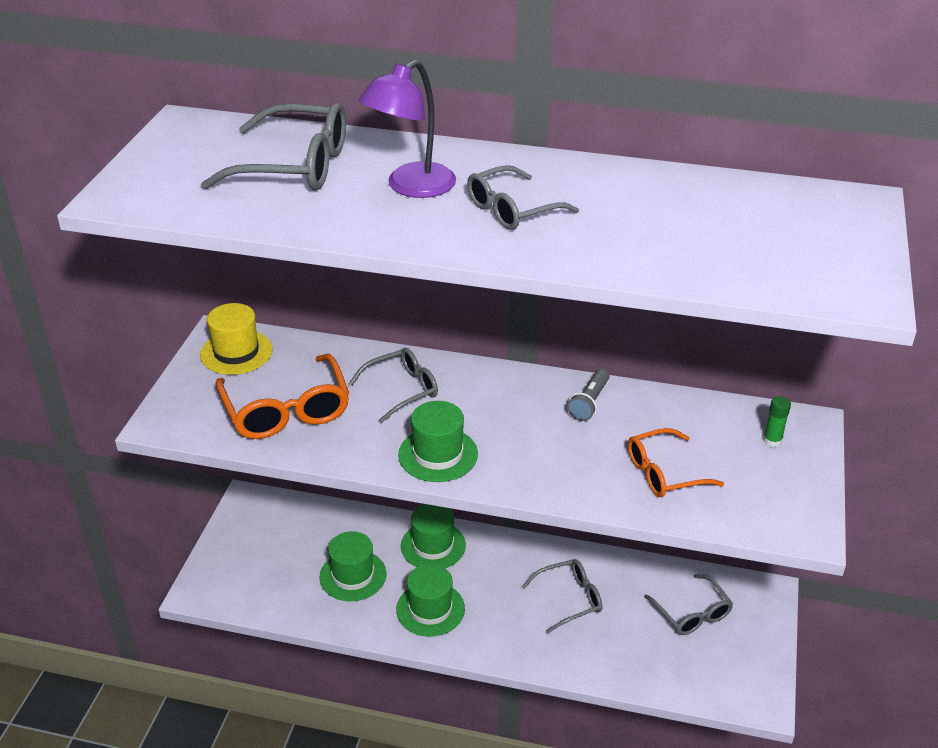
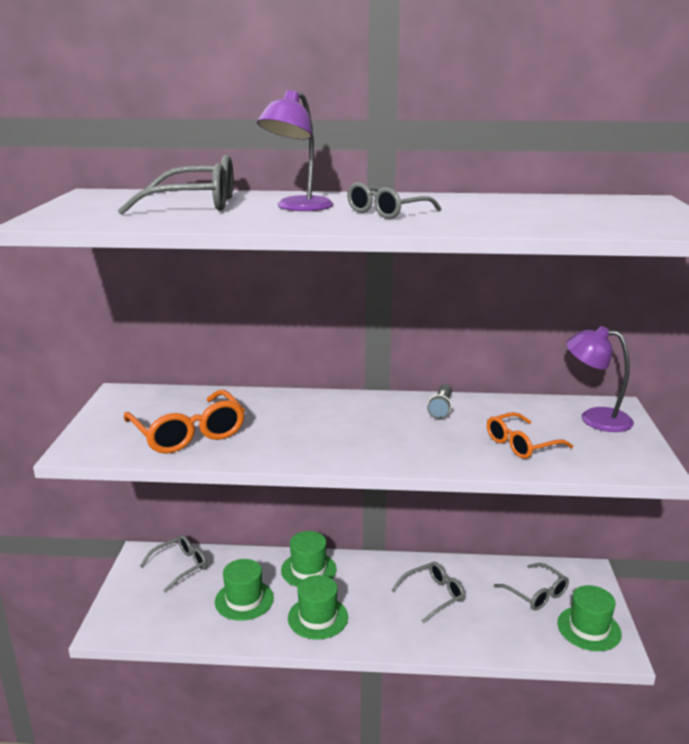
camera: 10 degrees left, 15 degrees down
(236, 352) = (136, 402): yellow hat -> none
(402, 390) = (285, 413): grey glasses -> grey glasses (180, 566)
(438, 454) = (329, 450): green hat -> green hat (589, 628)
(772, 441) = (595, 418): green glue stick -> purple lamp

